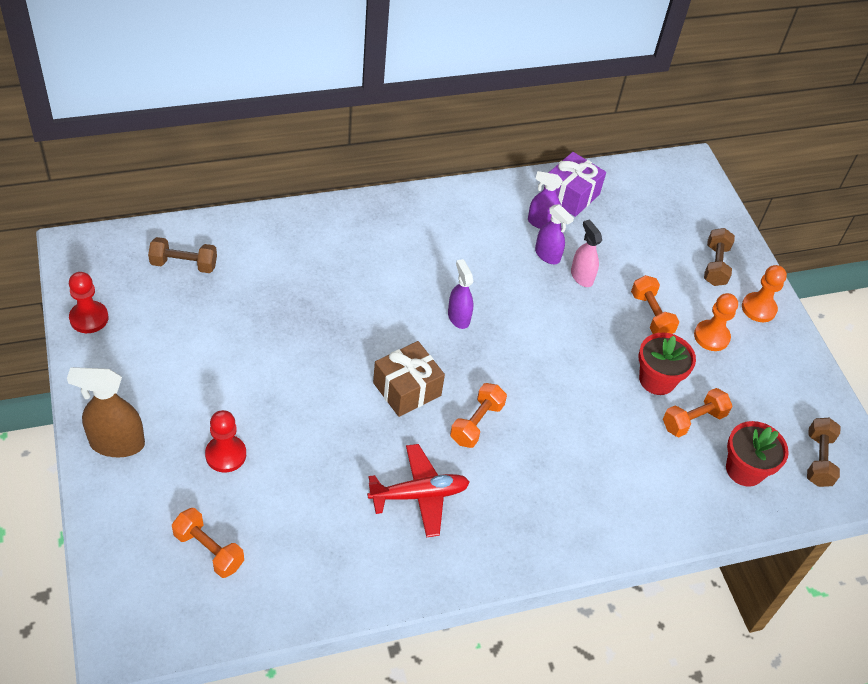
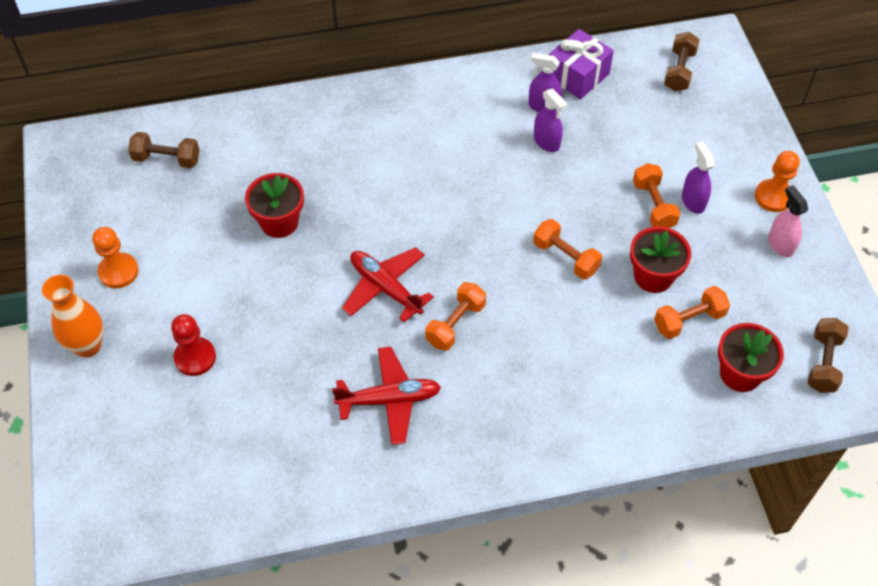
camera: 10 degrees right, 5 degrees up
(89, 318) = (68, 217): red pawn -> none
(117, 443) = (87, 346): brown spray bottle -> orange vase
(209, 550) = (171, 456): orange dumbbell -> orange dumbbell (565, 257)
(299, 326) = (279, 222): none -> red flower pot
(407, 389) = (385, 288): brown gift -> red plane
(458, 317) = (446, 211): purple spray bottle -> purple spray bottle (693, 201)
(581, 276) = (581, 165): pink spray bottle -> pink spray bottle (780, 244)
(711, 337) = (718, 228): orange pawn -> orange pawn (118, 272)
(715, 265) = (729, 150): brown dumbbell -> brown dumbbell (679, 71)

